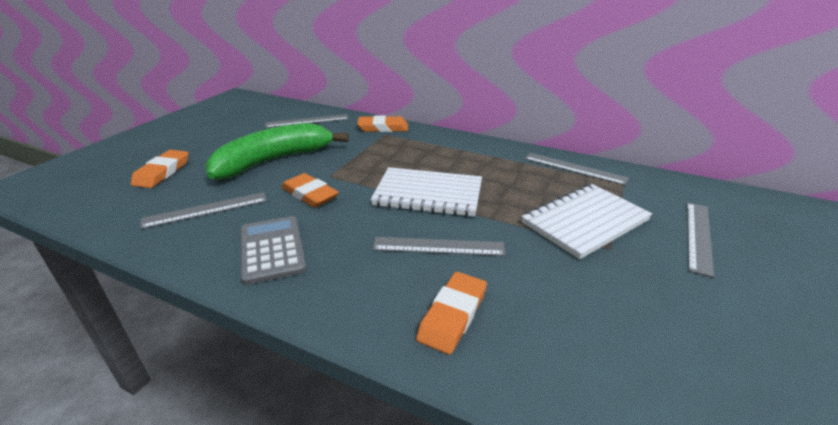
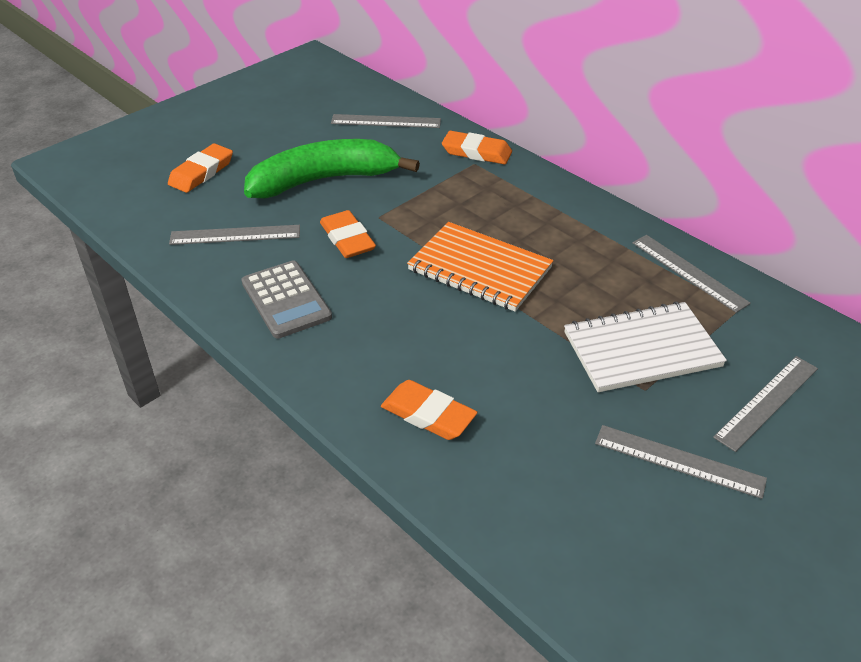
camera: 20 degrees right, 10 degrees up
(272, 249) = (286, 300): grey calculator -> grey calculator turned 150 degrees clockwise
(428, 194) = (479, 269): white notebook -> orange notebook
(438, 246) = (455, 338): grey ruler -> grey ruler (679, 461)
(452, 315) = (428, 414): orange eraser -> orange eraser turned 75 degrees clockwise

